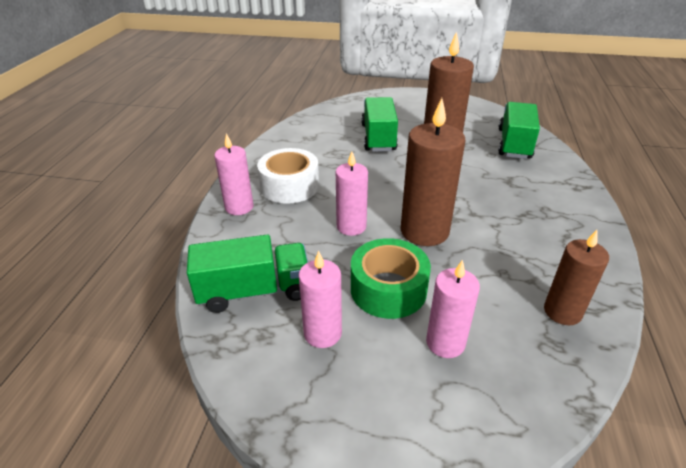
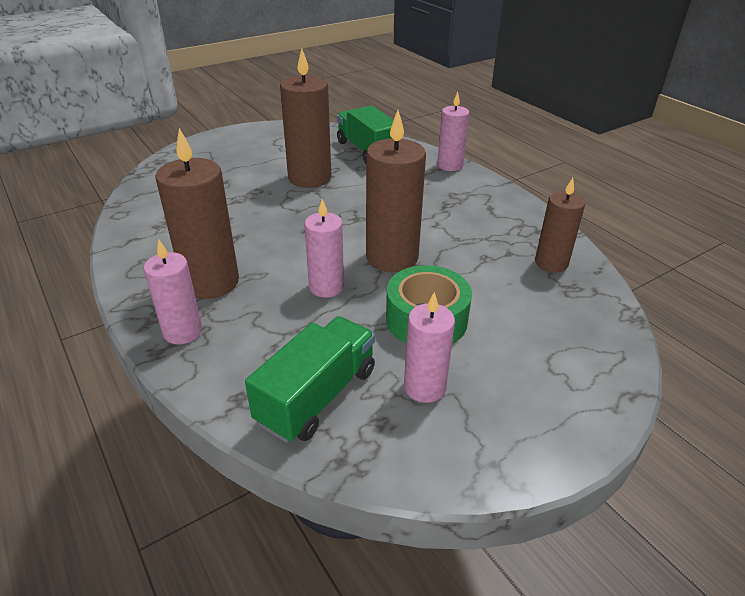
camera: 45 degrees left, 0 degrees up
(289, 186) = (211, 282): white tape -> brown candle
(378, 137) = (239, 193): green truck -> none
(445, 343) = (514, 331): pink candle -> pink candle (450, 165)

